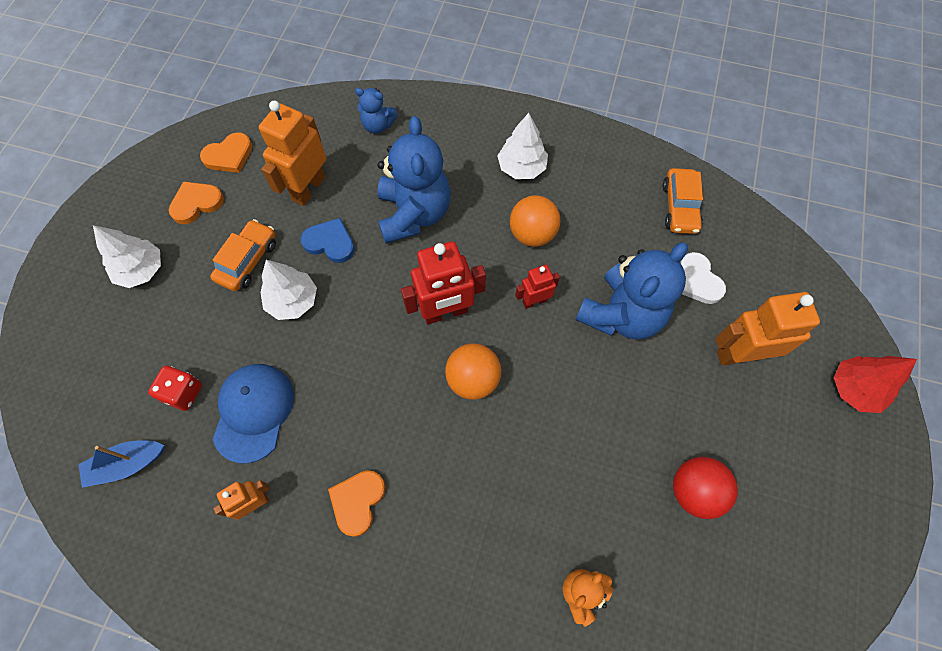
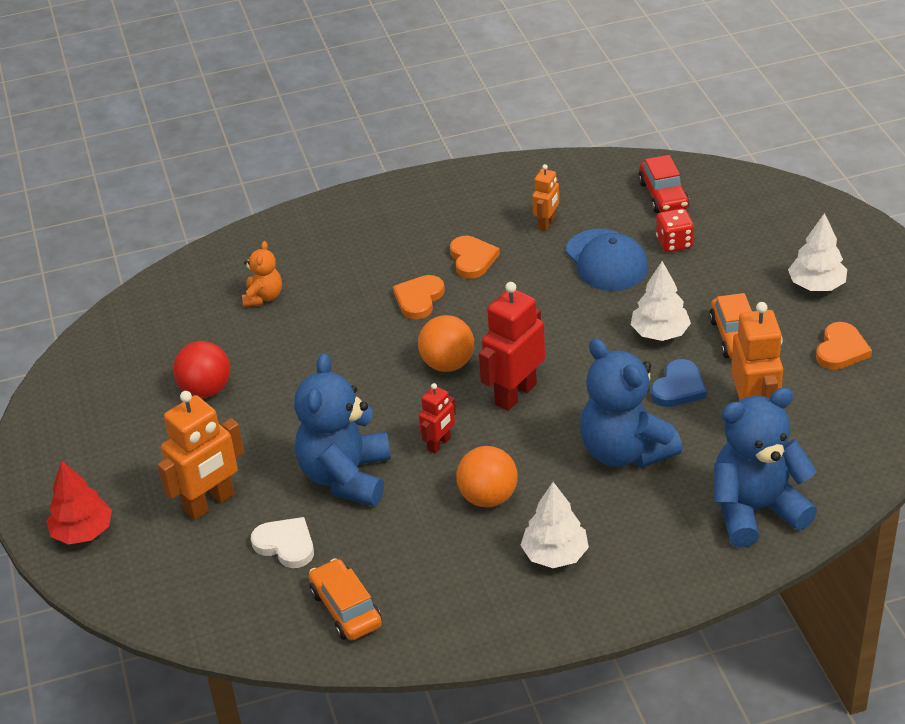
camera: 150 degrees right, 25 degrees down
(127, 464) = (663, 195): blue boat -> red car
(229, 155) = (868, 400): orange heart -> orange heart (419, 299)
(330, 242) = (678, 387): blue heart -> blue heart turned 45 degrees counterclockwise
(378, 125) = (755, 510): blue teddy bear -> blue teddy bear, size x2.00

